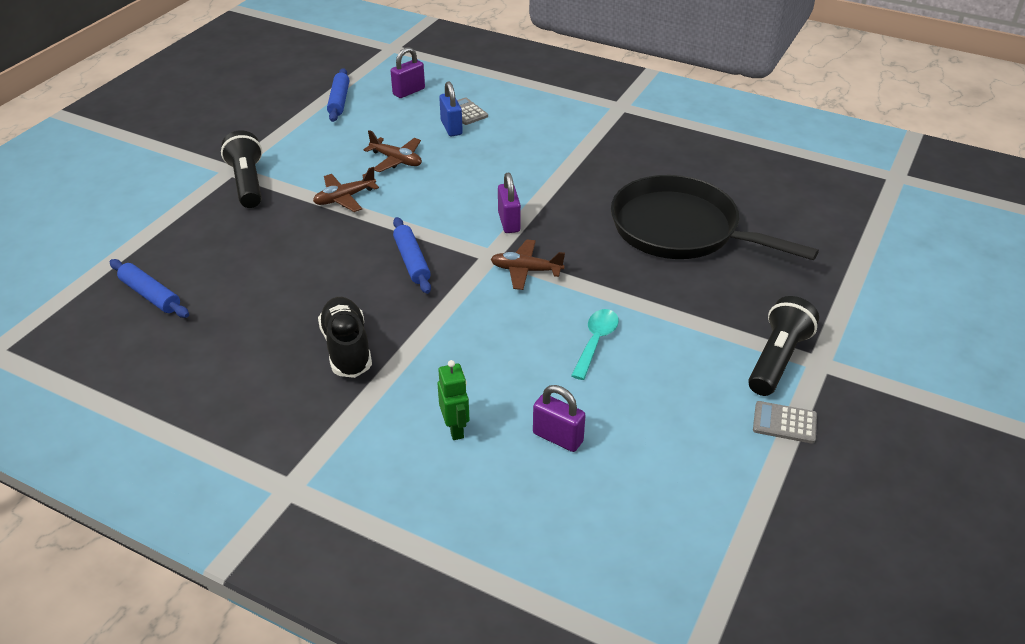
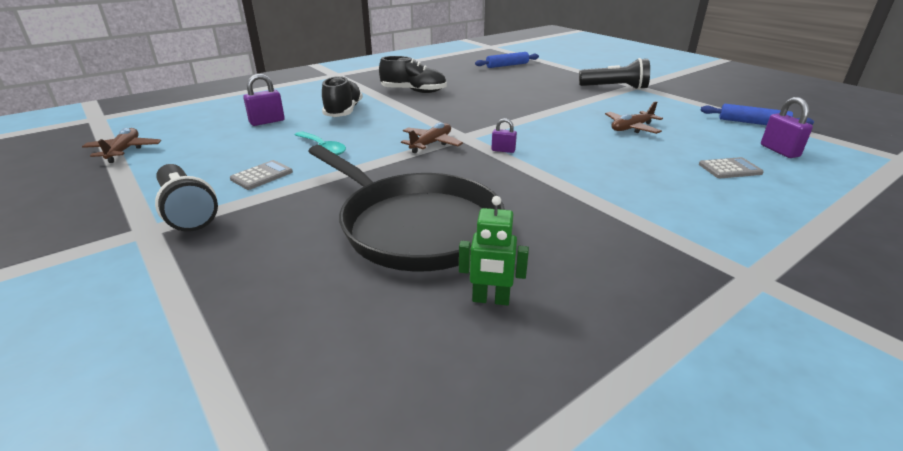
camera: 115 degrees right, 10 degrees down
(344, 198) = (579, 107): brown plane -> brown plane (124, 151)
(411, 261) = (481, 114): blue rolling pin -> none
(451, 128) = (691, 157): blue padlock -> none
(455, 428) = (316, 103): green robot -> green robot (490, 300)
(473, 381) = (343, 111): none -> black shoe
(509, 222) = (503, 150): purple padlock -> purple padlock, size x0.62
(680, 229) = (415, 226): black pan -> black pan turned 75 degrees clockwise
(784, 423) = (137, 189): grey calculator -> grey calculator (262, 176)

